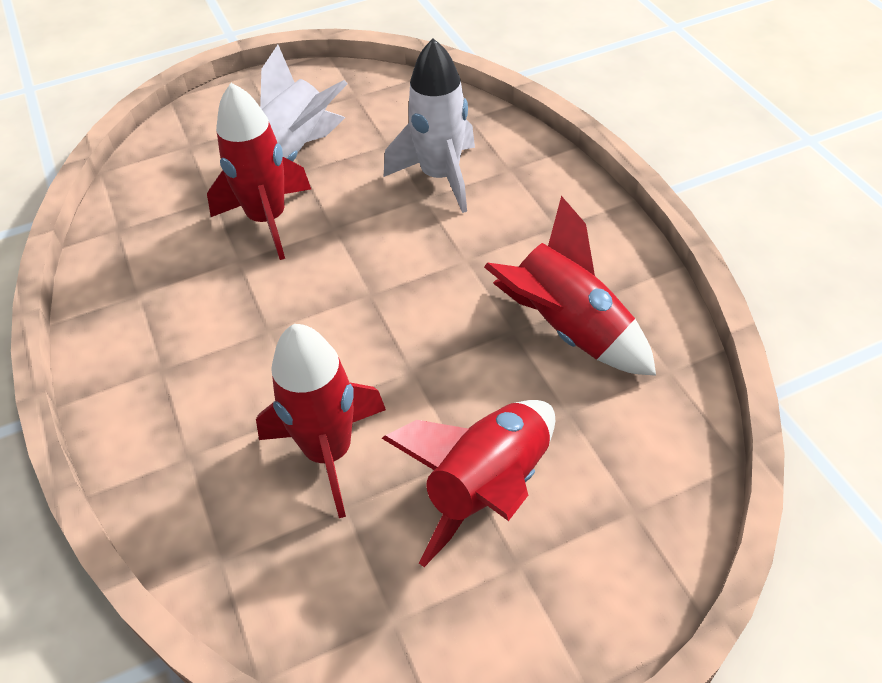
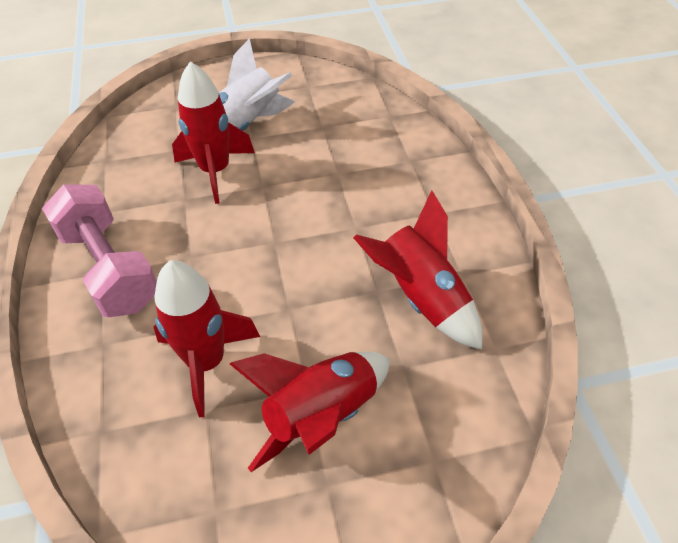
camera: 10 degrees right, 0 degrees up
(167, 362) = (109, 268): none -> pink dumbbell
(440, 177) = (355, 159): white rocket -> none

